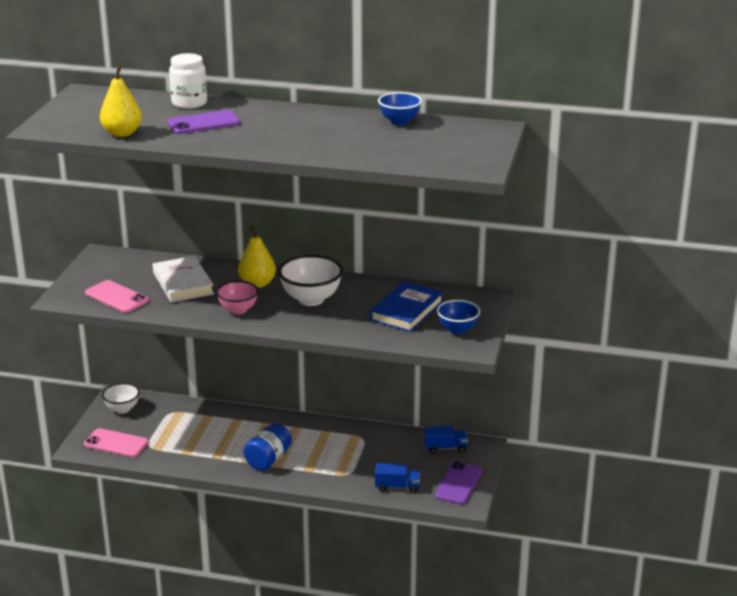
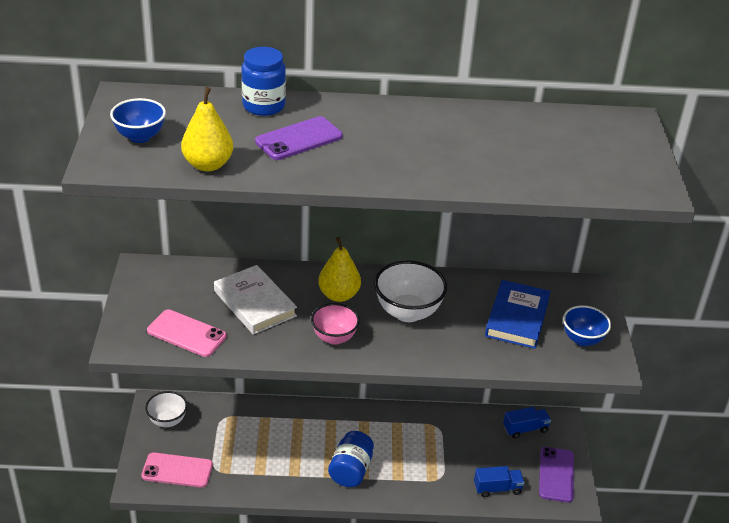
camera: 15 degrees left, 10 degrees up
(189, 103) = (263, 106): white jar -> blue jar
(399, 121) = (522, 119): blue bowl -> blue bowl (140, 137)

